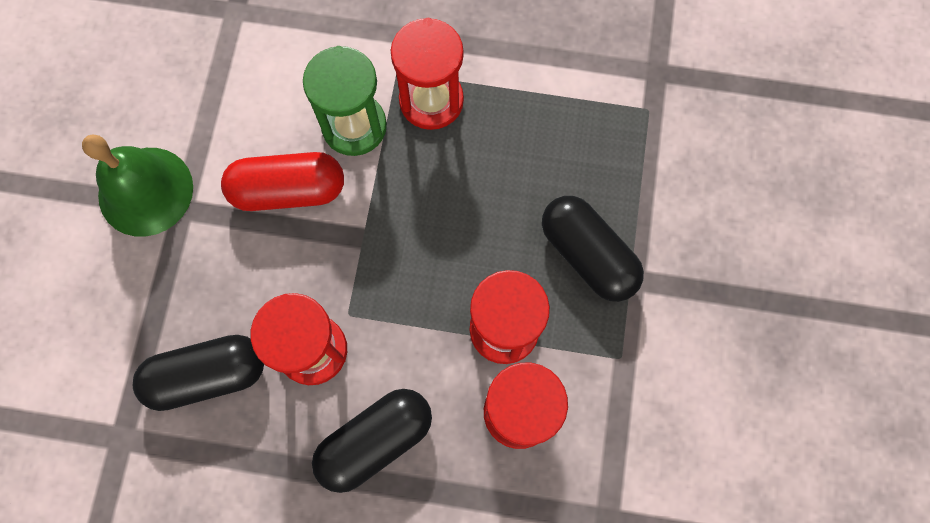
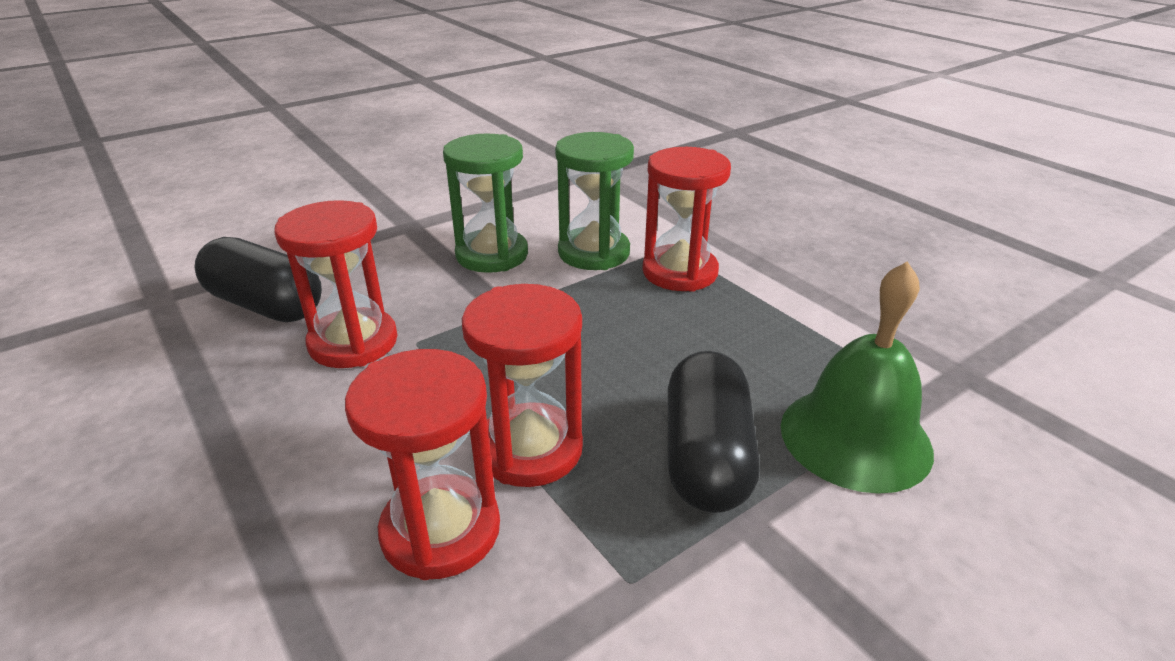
camera: 45 degrees right, 40 degrees down
(145, 191) = (404, 207): green bell -> green bell (855, 437)
(288, 190) = (492, 255): red capsule -> green hourglass
(375, 441) = (286, 437): black capsule -> none

